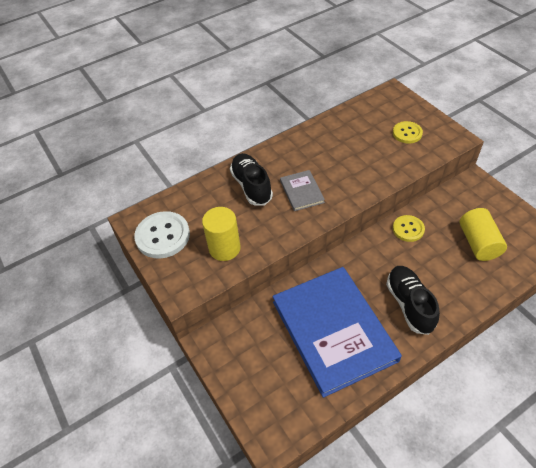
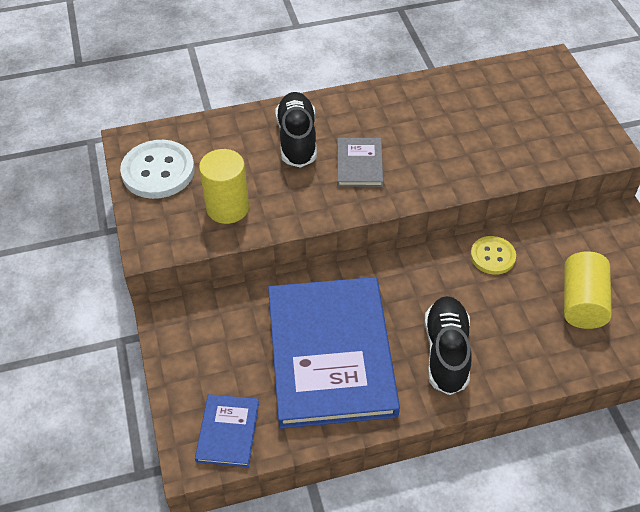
camera: 15 degrees right, 0 degrees up
(287, 412) = (228, 431): none -> blue book
(407, 133) = (542, 125): yellow button -> none

